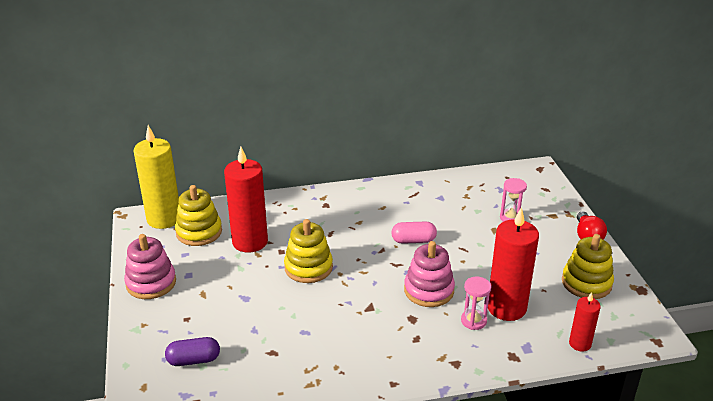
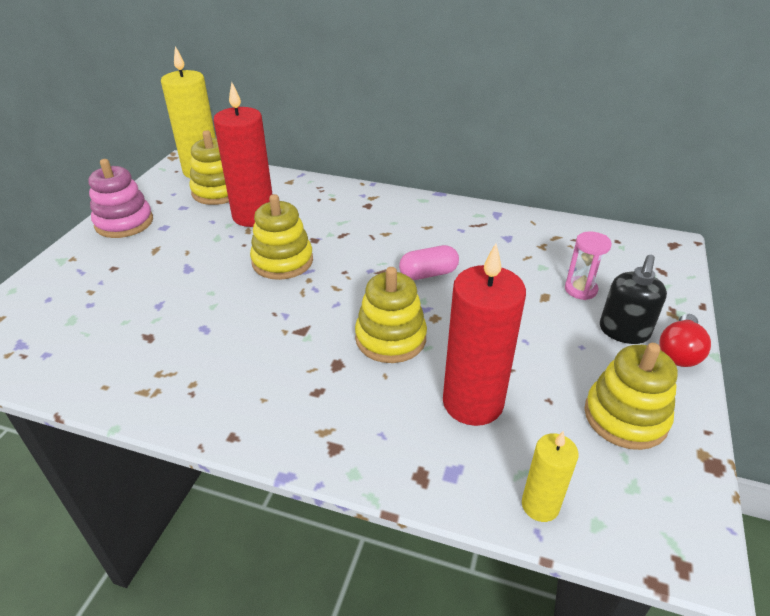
camera: 30 degrees right, 5 degrees up
(194, 360) = (70, 312): purple capsule -> none
(413, 240) = (428, 274): pink capsule -> pink capsule turned 45 degrees counterclockwise
(429, 290) = (390, 338): pink stacking toy -> yellow stacking toy
(473, 321) = (411, 401): pink hourglass -> none
(552, 235) = (624, 331): none -> black soap dispenser
(580, 344) = (540, 505): red candle -> yellow candle

